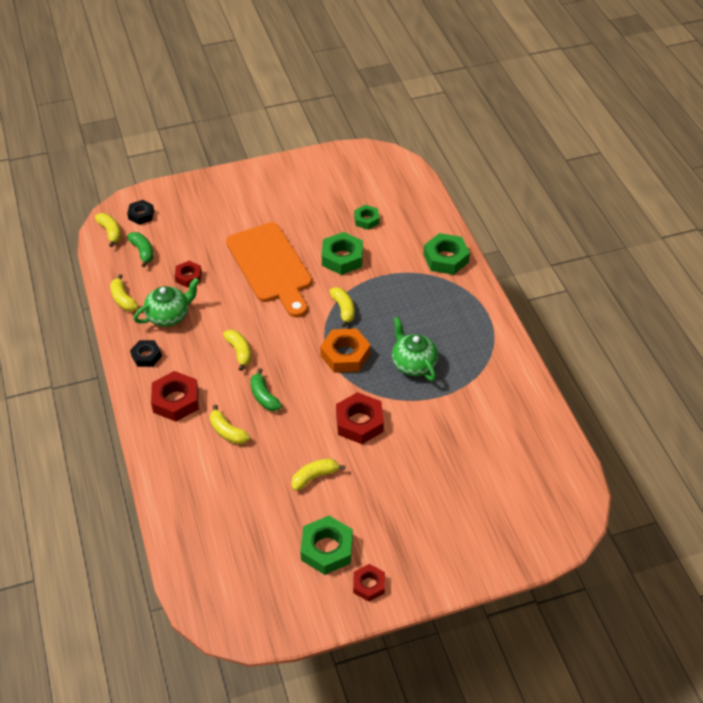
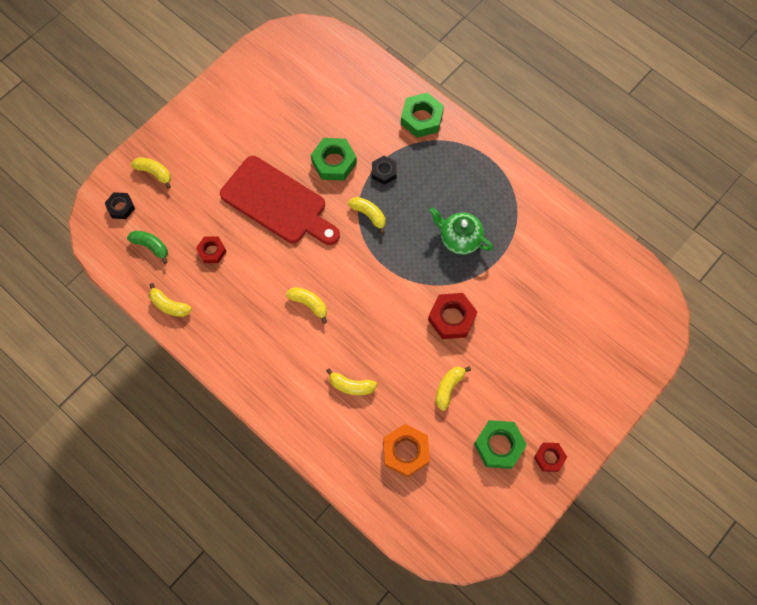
camera: 30 degrees left, 20 degrees up
(110, 232) = (105, 241): yellow banana -> yellow banana (154, 173)
(146, 356) = (231, 351): black nut -> black nut (384, 172)
(169, 315) = (223, 300): green teapot -> none
(176, 400) = (287, 380): red nut -> none
(264, 396) = (359, 336): green banana -> none
(271, 266) = (278, 202): orange cutting board -> red cutting board
(345, 355) = (399, 259): orange nut -> orange nut (406, 451)
(366, 220) = (329, 111): green nut -> none

